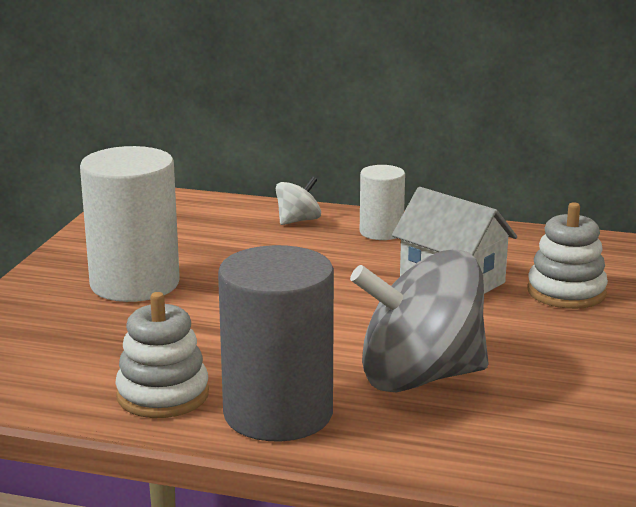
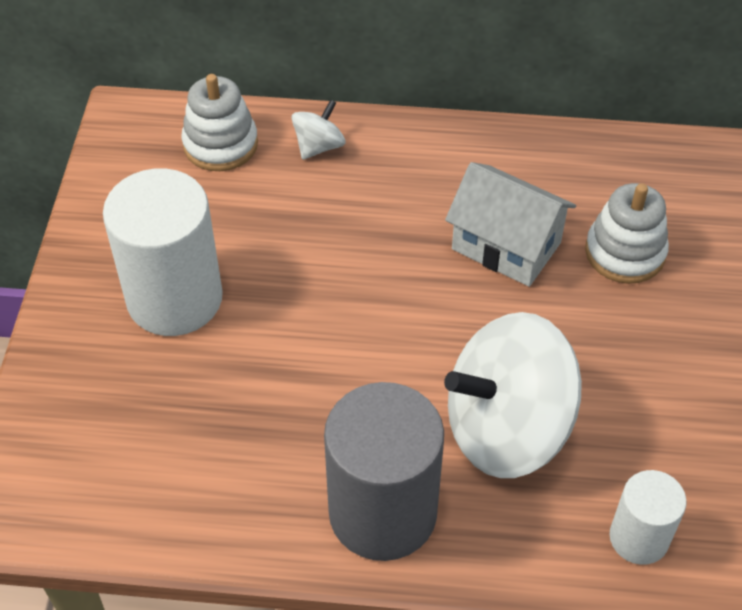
camera: 10 degrees left, 30 degrees up
(163, 395) = (261, 499): white stacking toy -> white stacking toy (220, 144)
(381, 232) = (413, 159): white cylinder -> white cylinder (639, 538)
(419, 377) = (506, 428): grey spinning top -> white spinning top

